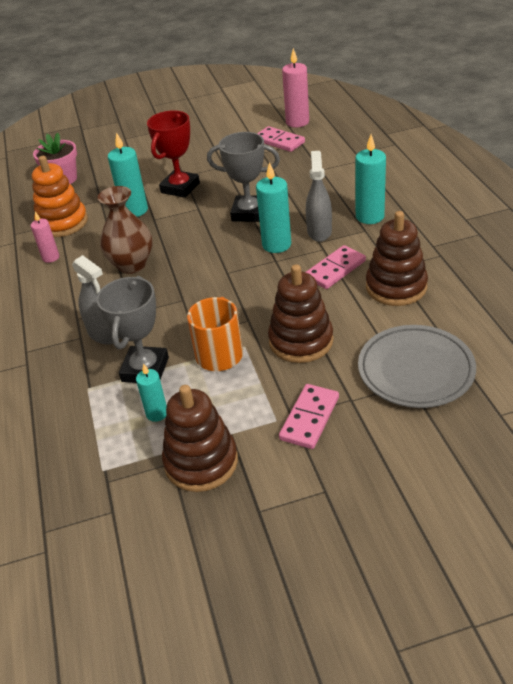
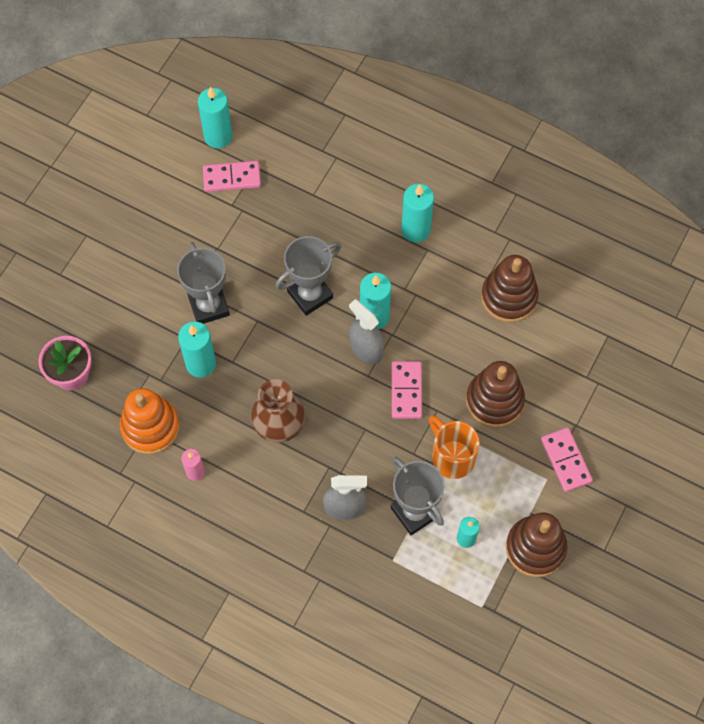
camera: 50 degrees left, 25 degrees up
(180, 188) = (209, 306): red trophy -> grey trophy
(297, 122) = (218, 136): pink candle -> turquoise candle
(319, 232) = (393, 276): grey spray bottle -> grey spray bottle (366, 349)
(335, 269) = (448, 311): pink domino -> pink domino (406, 391)
(415, 370) = (592, 368): grey plate -> none

